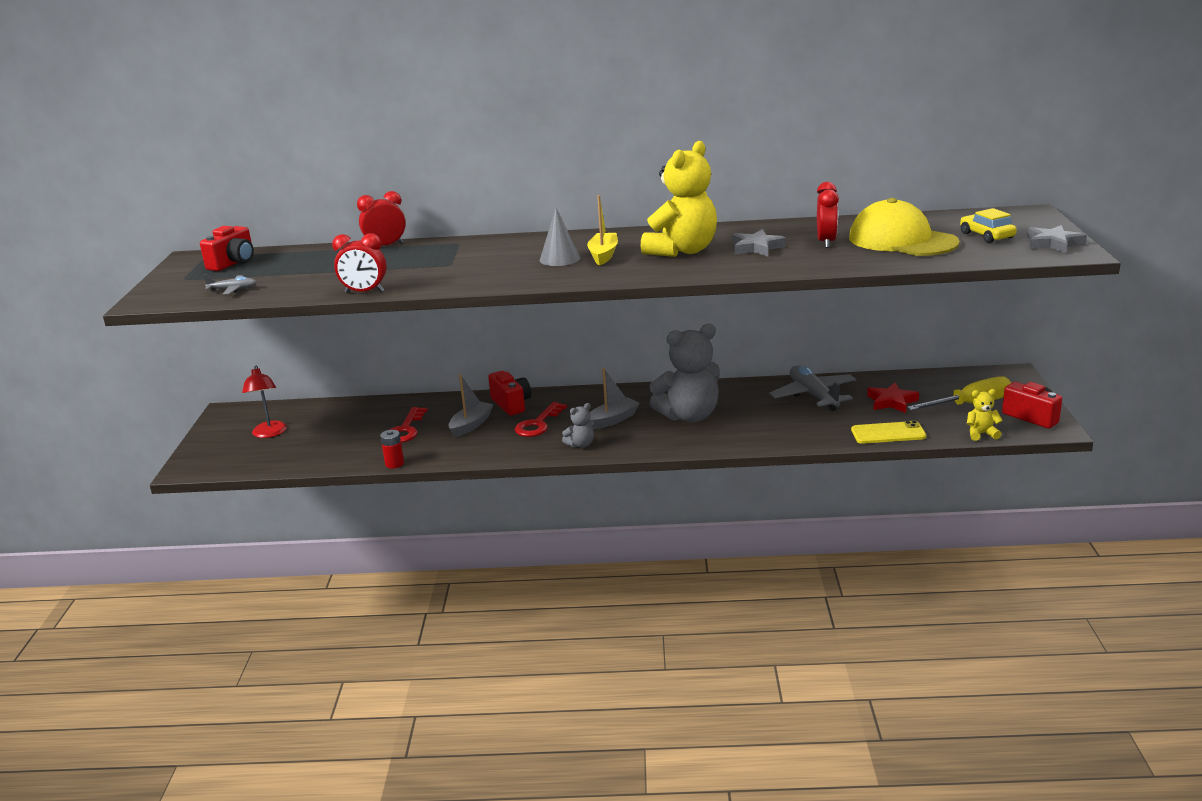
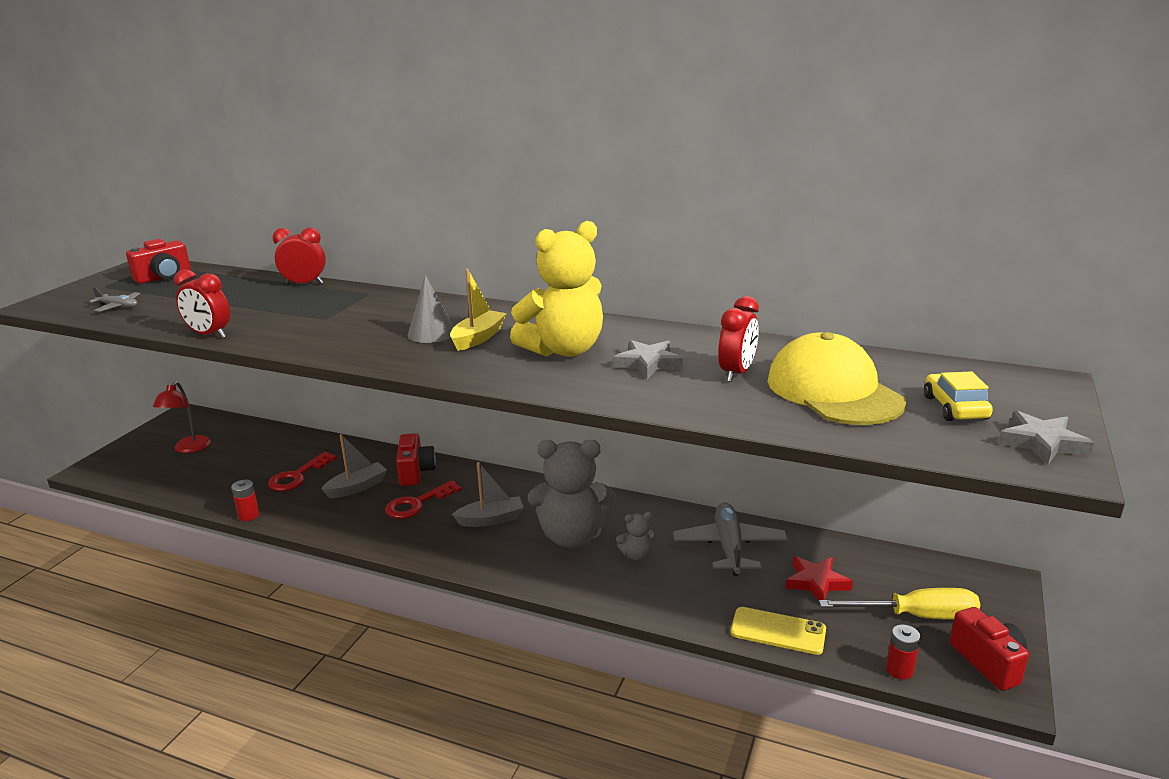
camera: 20 degrees right, 0 degrees up
(581, 445) = (432, 543): grey teddy bear -> grey teddy bear (637, 555)
(981, 434) = (899, 670): yellow teddy bear -> red battery

